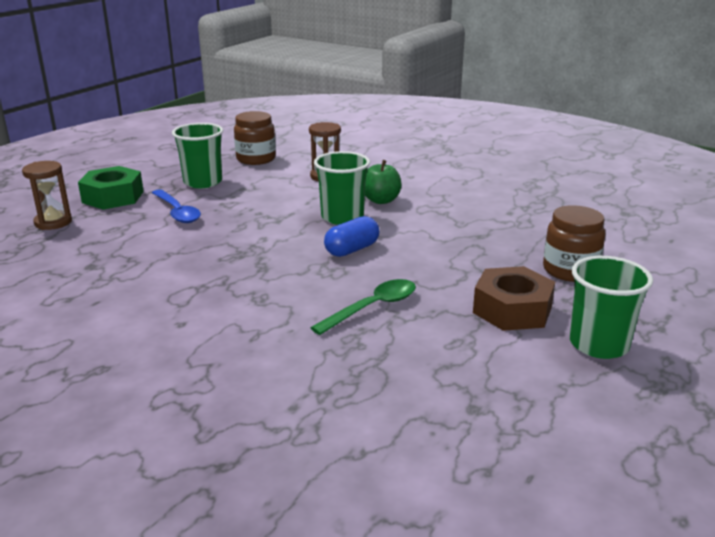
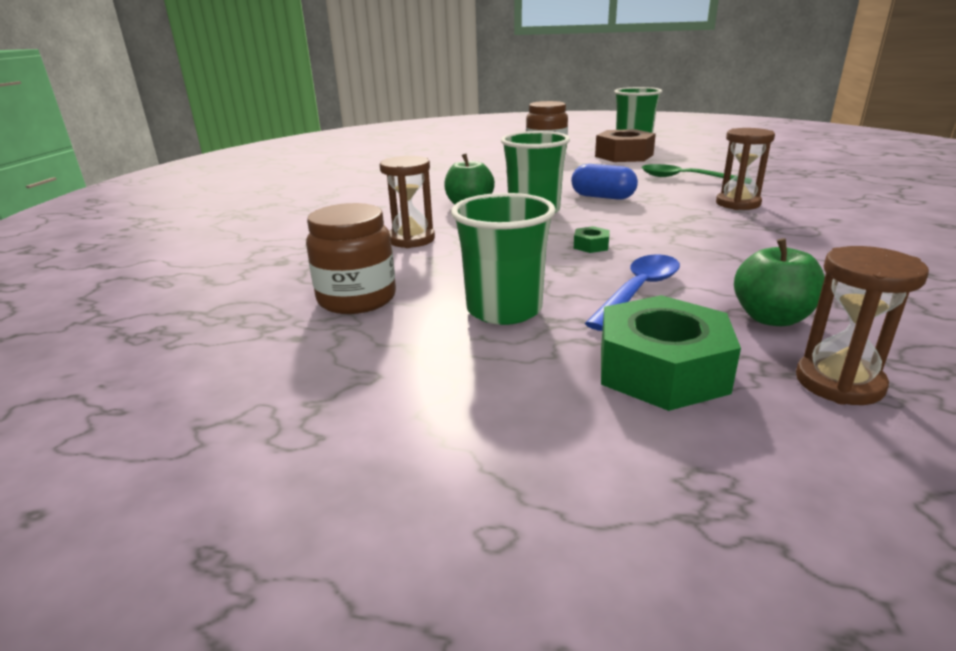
camera: 110 degrees left, 0 degrees up
(107, 231) = (771, 318): none -> green apple
(252, 218) = (591, 246): none -> green nut
(268, 299) = (738, 204): none -> brown hourglass

